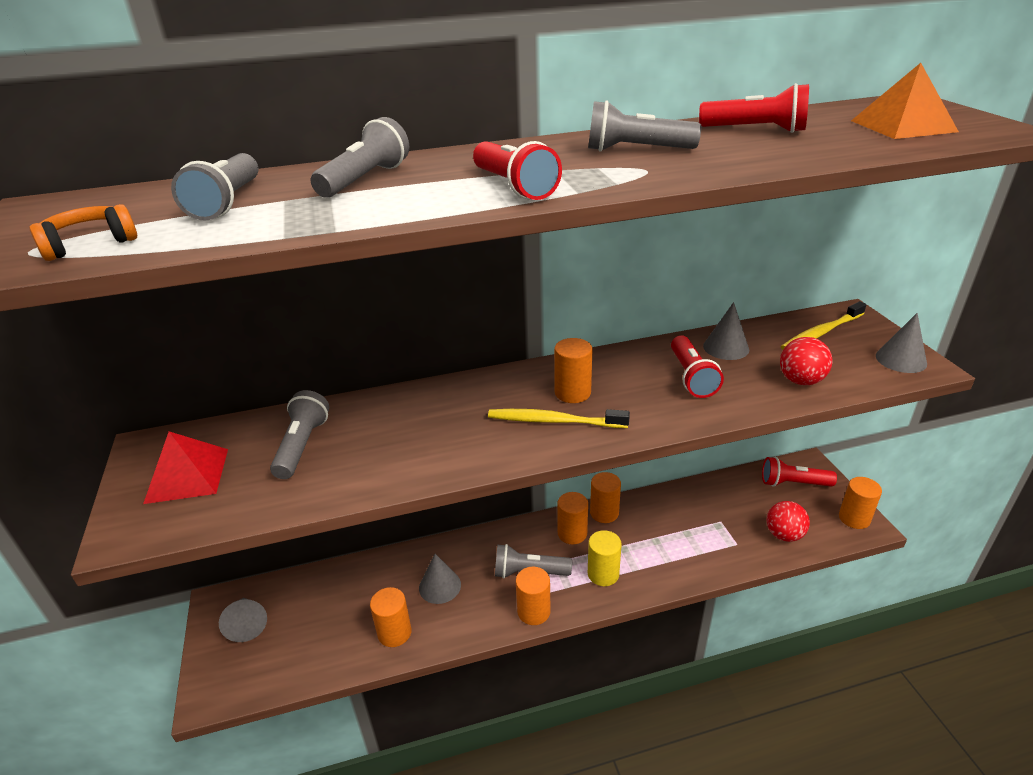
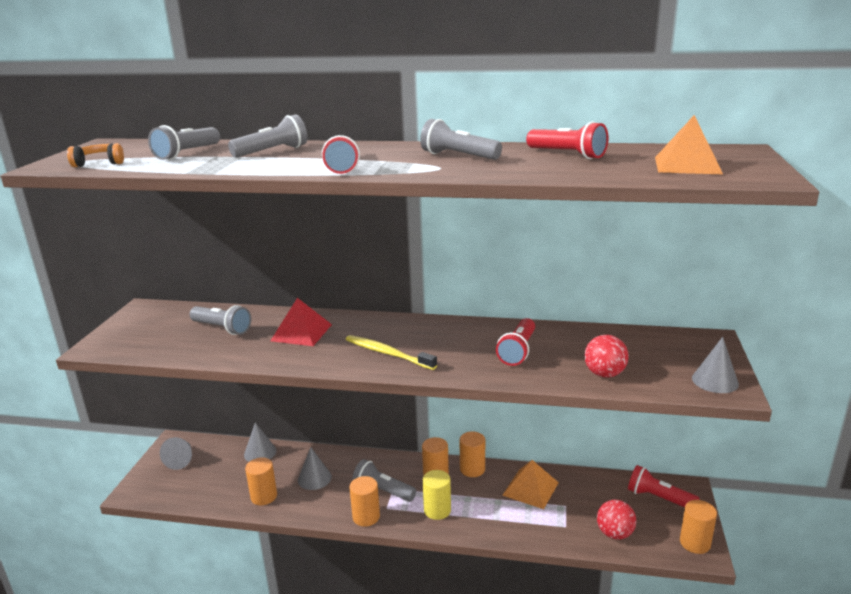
camera: 25 degrees right, 10 degrees down
(187, 475) = (149, 327): red pyramid -> red pyramid (301, 332)
(302, 446) = (222, 328): grey flashlight -> grey flashlight turned 90 degrees clockwise
(572, 393) = (419, 340): orange cylinder -> none
(675, 514) = (530, 488): none -> orange pyramid
(726, 347) = (569, 338): grey cone -> grey cone (260, 452)
(820, 333) = (664, 346): yellow toothbrush -> none

